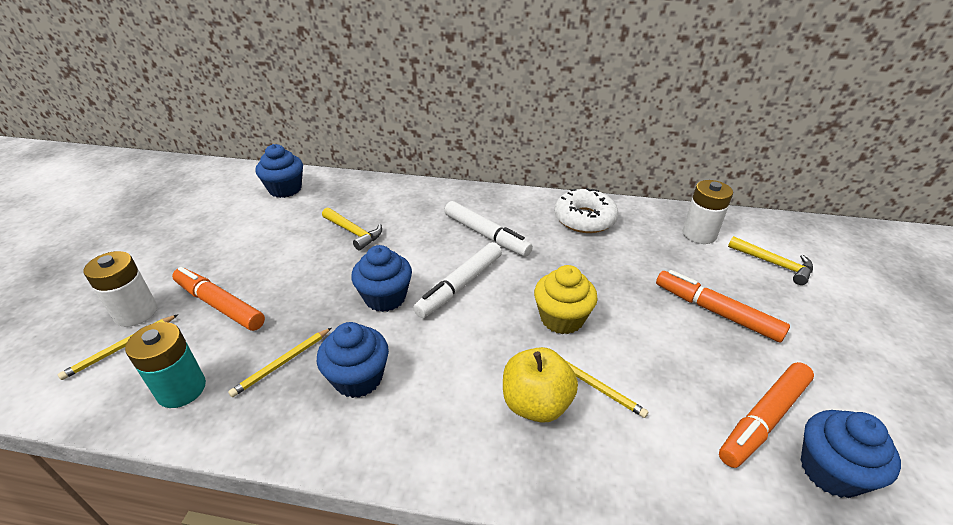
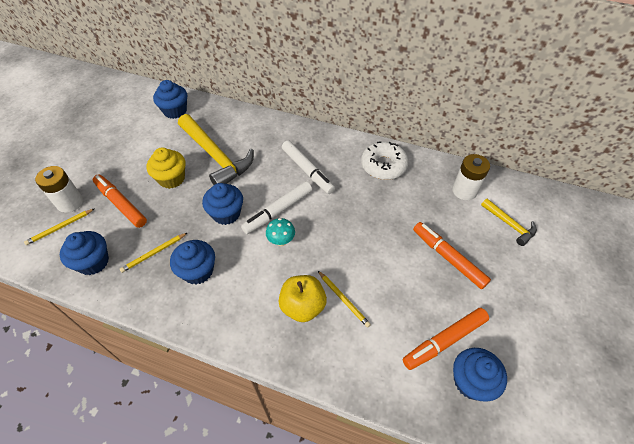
camera: 10 degrees right, 15 degrees up
(181, 389) = (93, 262): turquoise battery -> blue cupcake
(353, 232) = (216, 156): yellow hammer -> yellow hammer, size x1.94
(476, 322) = (281, 241): none -> turquoise mushroom
(562, 318) = (339, 247): yellow cupcake -> yellow cupcake (171, 178)

